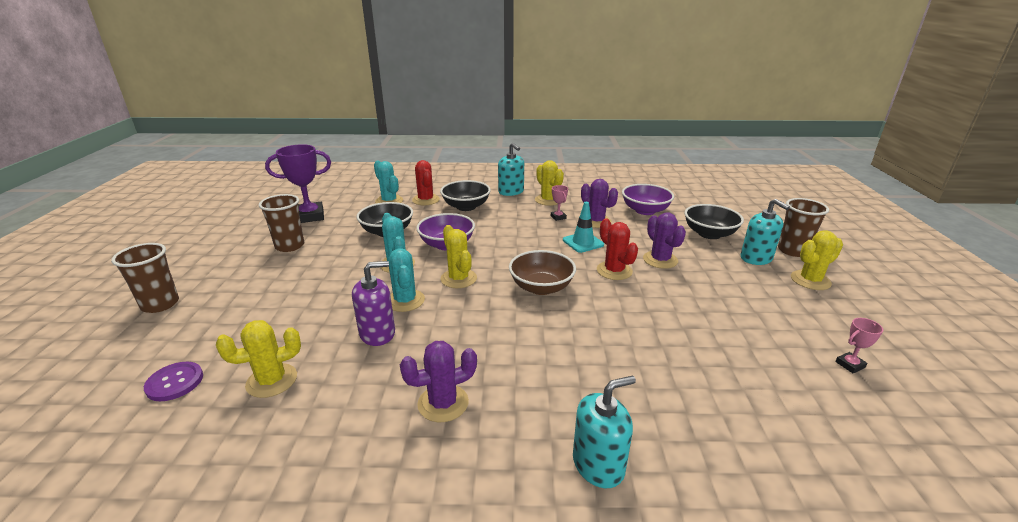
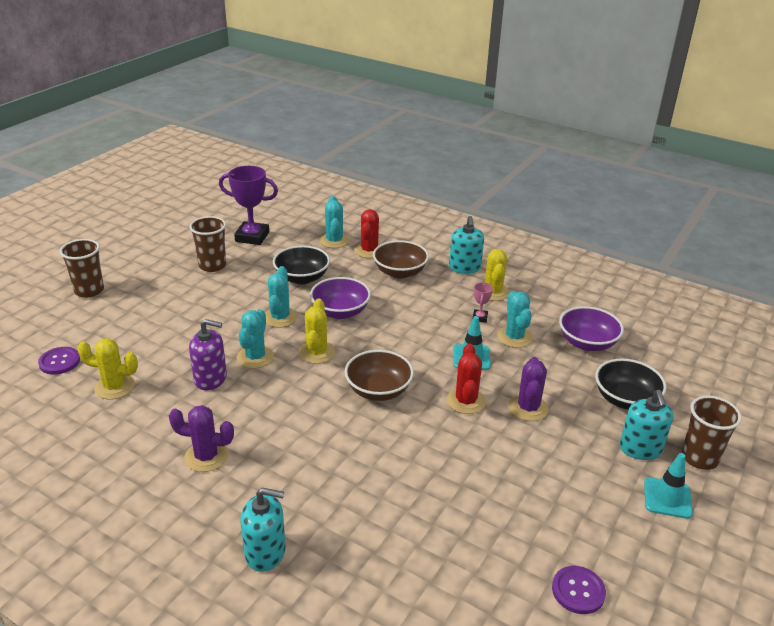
camera: 30 degrees right, 5 degrees up
(466, 207) = (400, 272): black bowl -> brown bowl
(596, 221) = (514, 337): purple cactus -> turquoise cactus
(810, 280) = (667, 498): yellow cactus -> turquoise traffic cone
(850, 365) = (578, 591): pink trophy -> purple button

